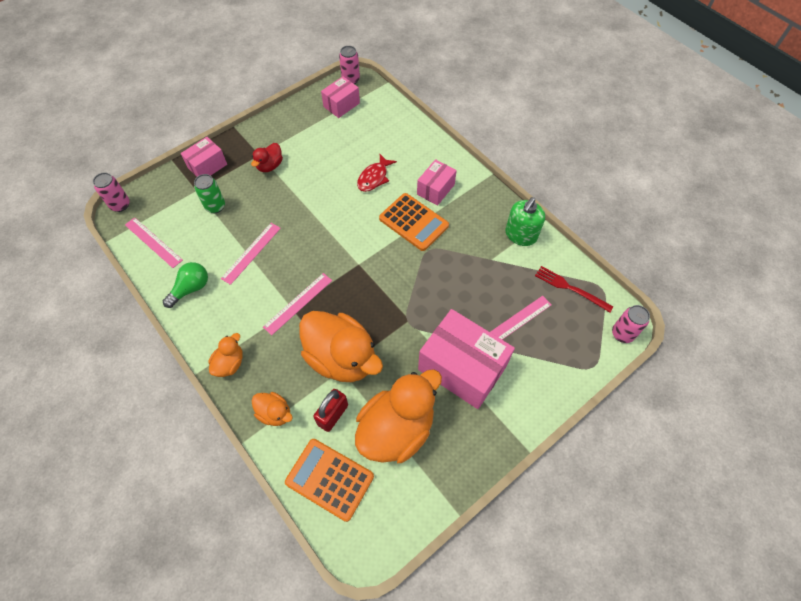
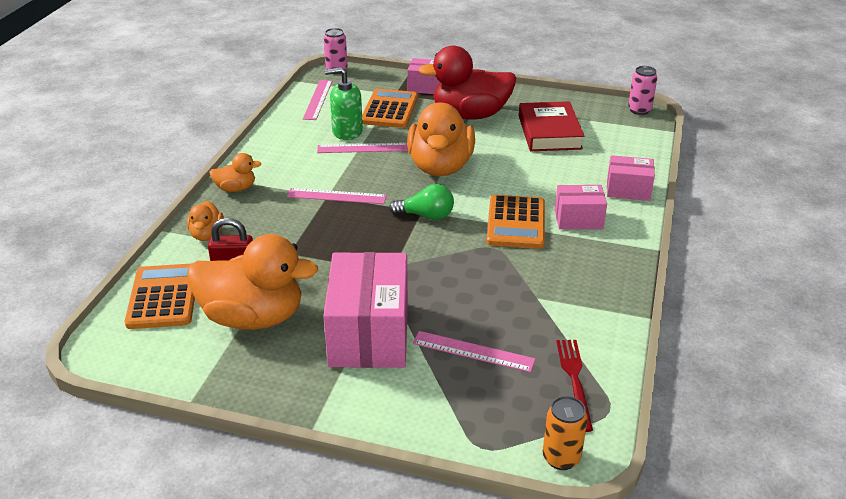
camera: 55 degrees right, 25 degrees down
(191, 288) = (291, 136): green light bulb -> green light bulb (426, 216)
(215, 206) = (389, 110): green can -> orange calculator
(270, 166) = (470, 115): red duck -> red duck, size x2.11
(332, 139) = (549, 132): none -> red book
(341, 105) = (599, 119): pink box -> pink box (628, 190)
(341, 358) = (302, 247): orange duck -> orange duck (440, 167)
(374, 177) = (538, 175): red fish -> none
(520, 235) = (600, 306): green soap dispenser -> green soap dispenser (347, 132)
(622, 334) = (561, 458): pink can -> orange can

